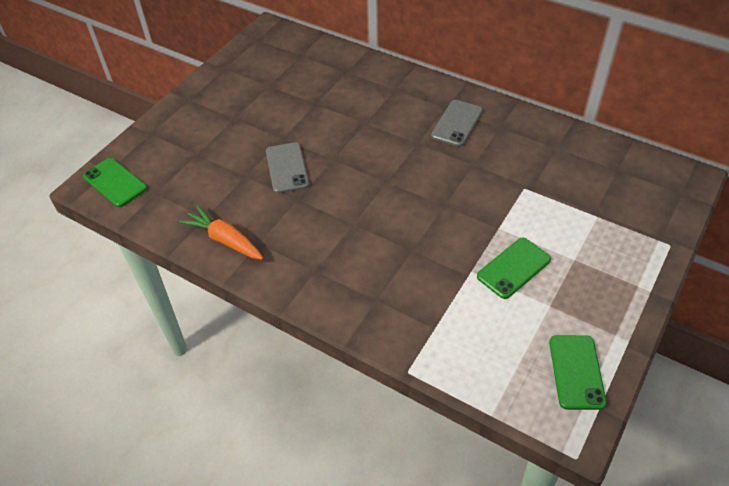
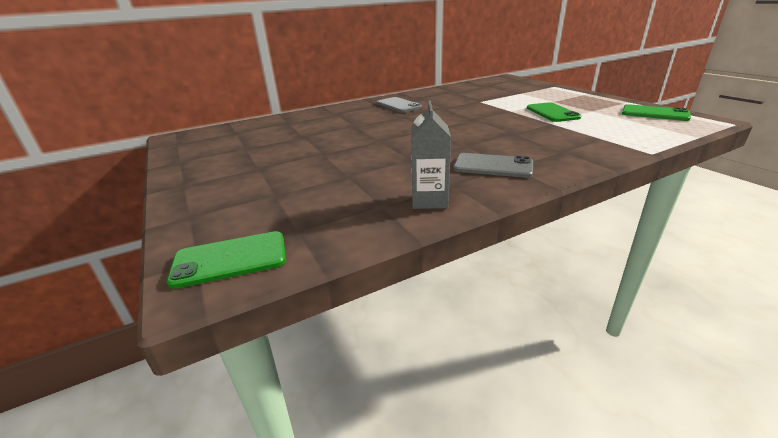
camera: 60 degrees left, 20 degrees down
(225, 240) = (429, 200): orange carrot -> grey carton
(287, 168) = (364, 157): grey phone -> grey phone (493, 166)

